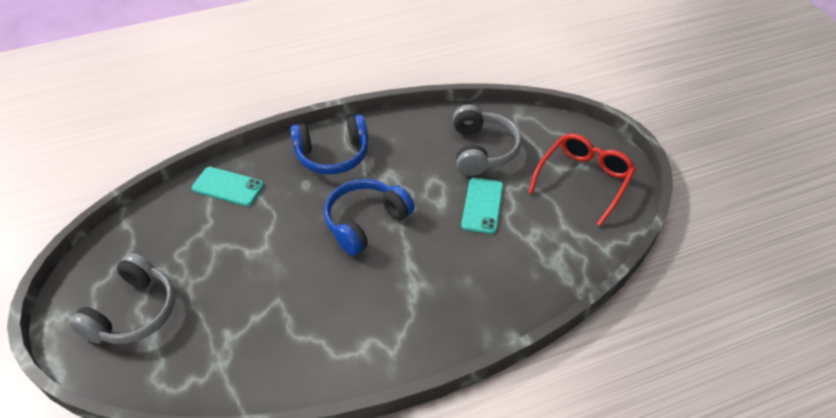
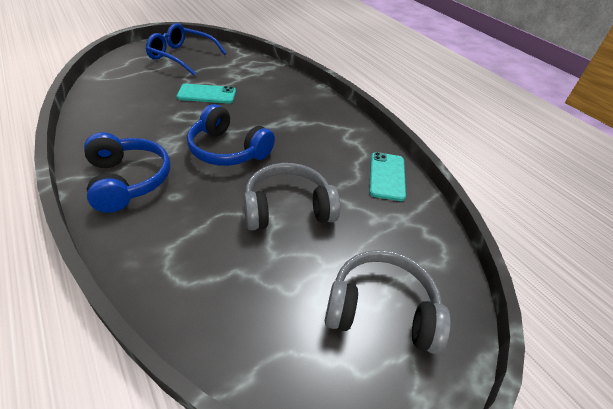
camera: 105 degrees left, 5 degrees down
(228, 187) = (173, 267): turquoise phone -> turquoise phone (387, 176)
(482, 150) = (140, 93): grey headphones -> grey headphones (287, 208)
(584, 180) = (181, 56): red glasses -> blue glasses

